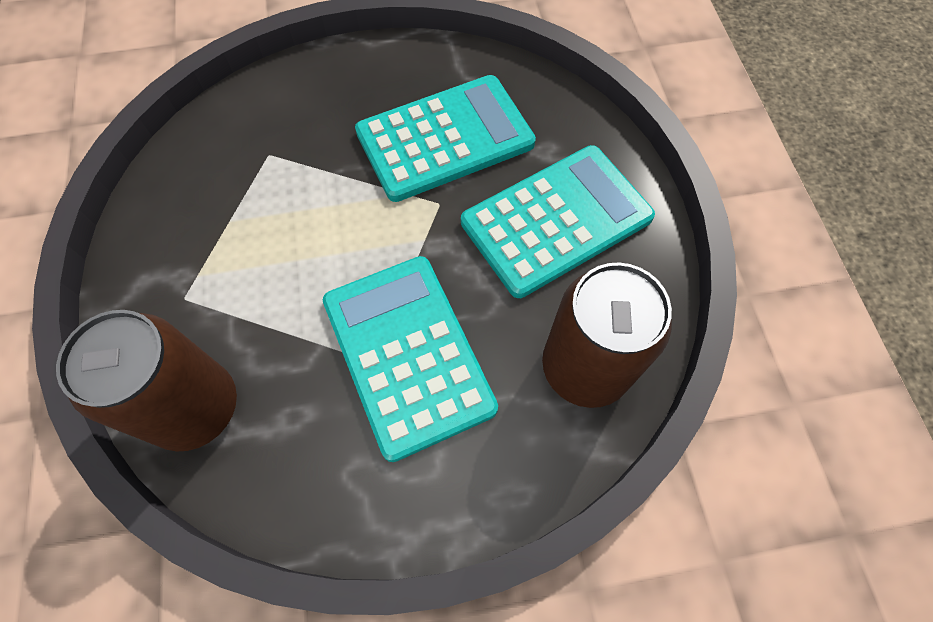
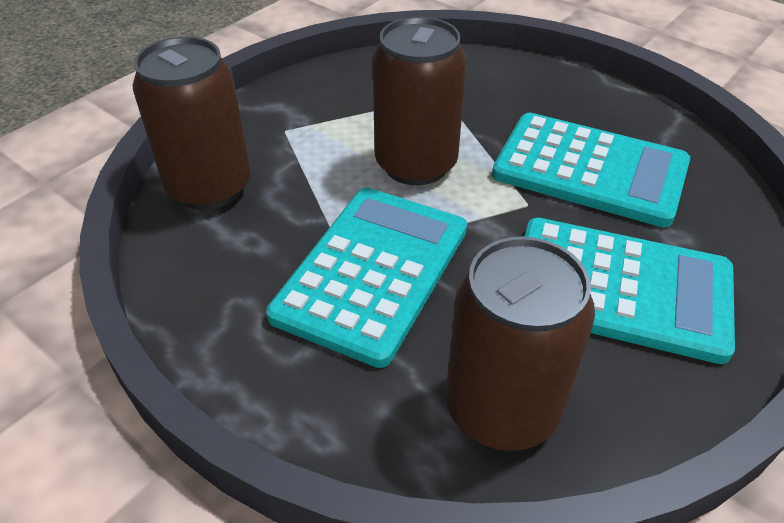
camera: 50 degrees right, 20 degrees down
(327, 237) = (416, 164): none -> brown can

